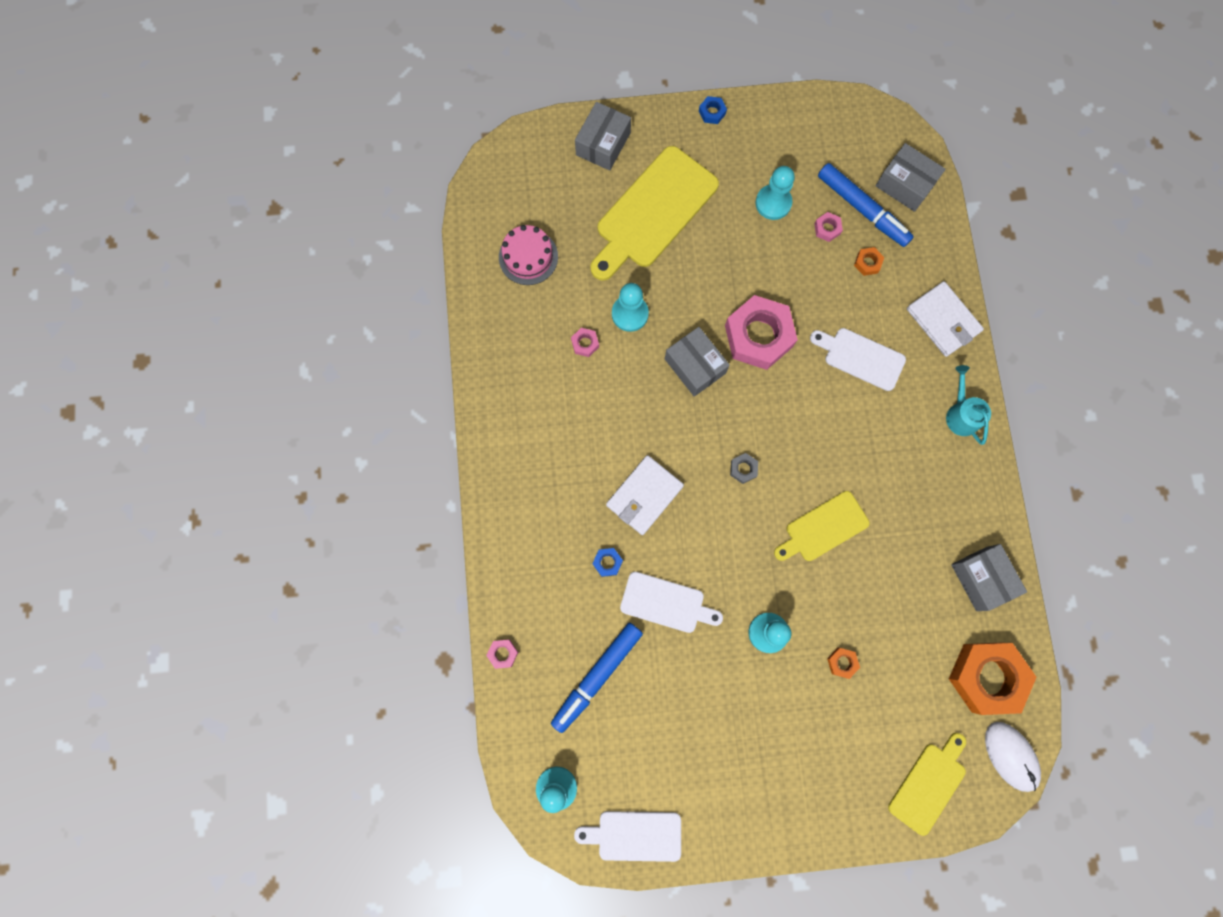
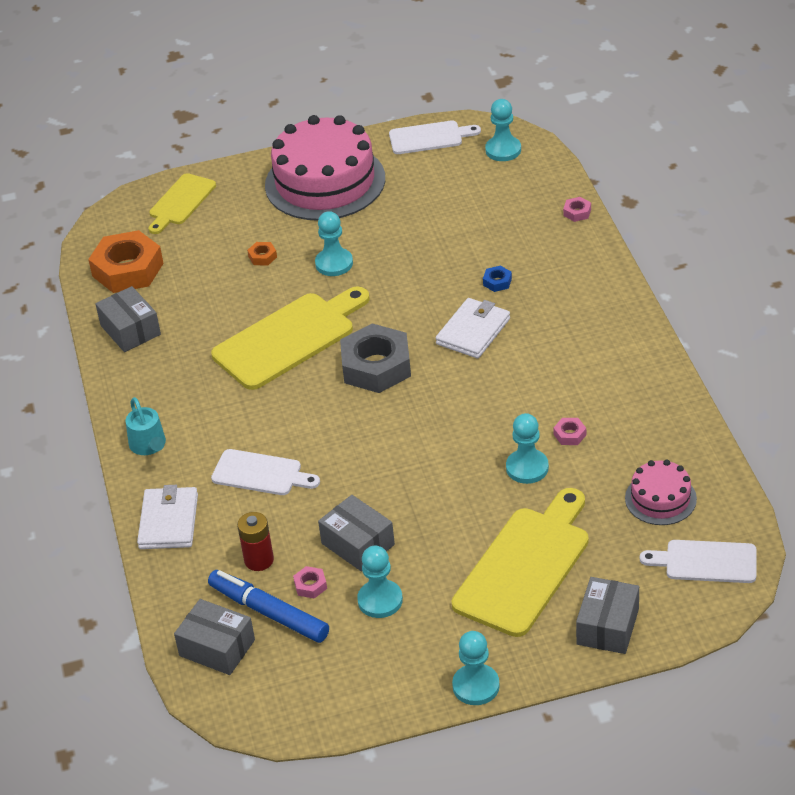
camera: 175 degrees right, 35 degrees down
(597, 676) = (486, 213): blue marker -> none
(666, 603) = (434, 266): white cutting board -> white cutting board (706, 562)
(695, 366) = (443, 436): grey box -> grey box (358, 544)
(712, 112) = (476, 686): blue nut -> turquoise pawn
(743, 469) = (376, 366): grey nut -> grey nut, size x2.46
(758, 336) = (378, 473): pink nut -> none
(764, 780) = (325, 182): none -> pink cake
(823, 528) = (288, 338): yellow cutting board -> yellow cutting board, size x1.71
(867, 263) = (259, 560): orange nut -> red battery
(943, 320) = (168, 521): white wallet -> white wallet turned 45 degrees clockwise
(1011, 756) = (107, 228): white mouse -> none

